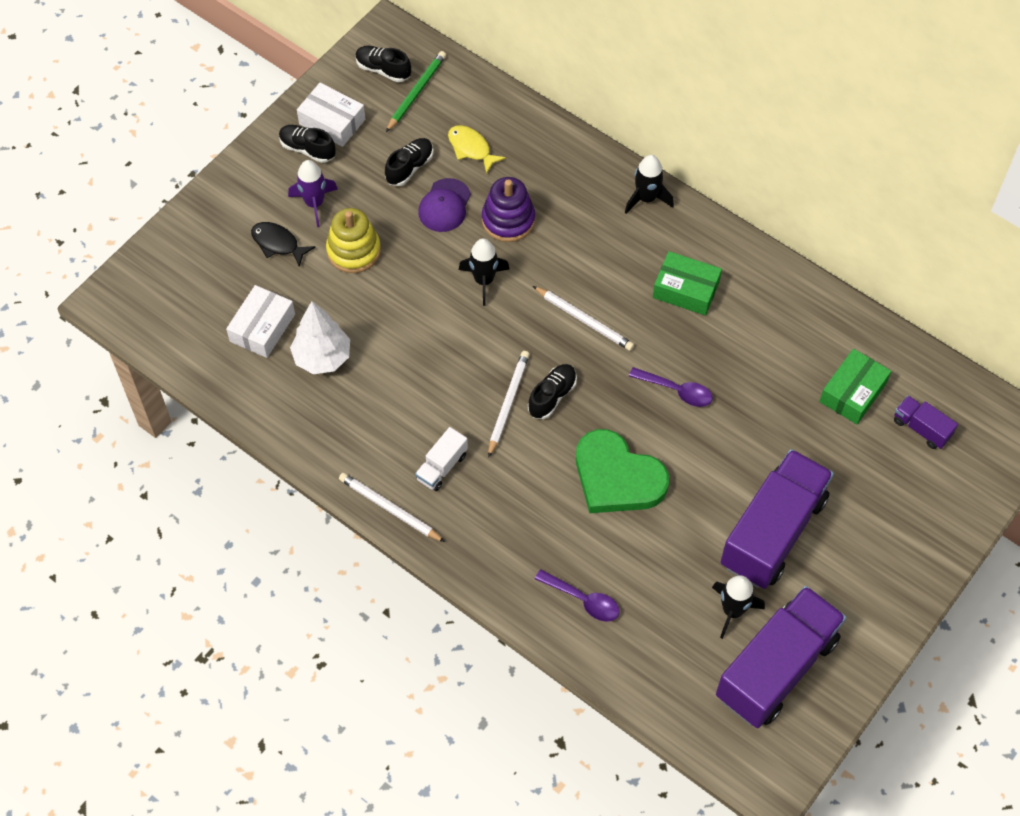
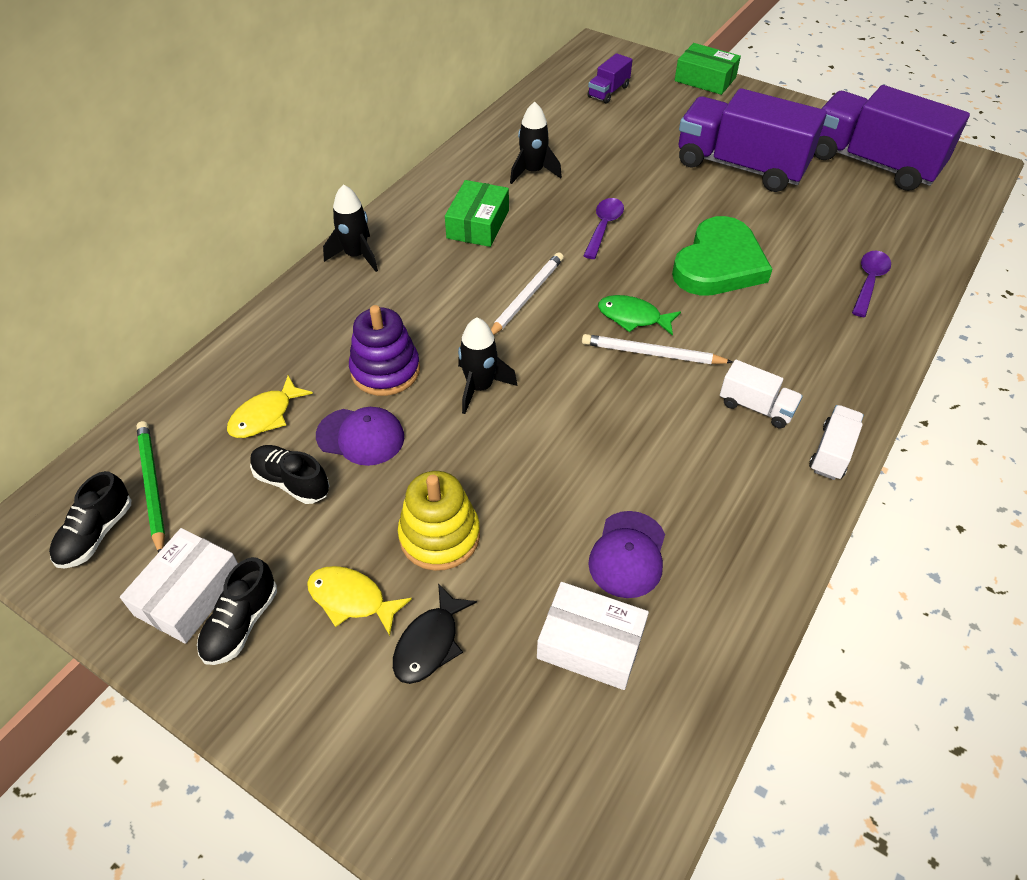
camera: 95 degrees left, 10 degrees down
(314, 203) = (351, 599): purple rocket -> yellow fish
(322, 357) = (628, 554): white tree -> purple cap
(390, 509) = (832, 452): white pencil -> white truck
(416, 93) = (152, 486): green pencil -> green pencil turned 45 degrees clockwise
(552, 396) = (633, 317): black shoe -> green fish
(732, 611) = (831, 188): black rocket -> black rocket (533, 172)
(853, 392) = (580, 125): green box -> green box (705, 79)

